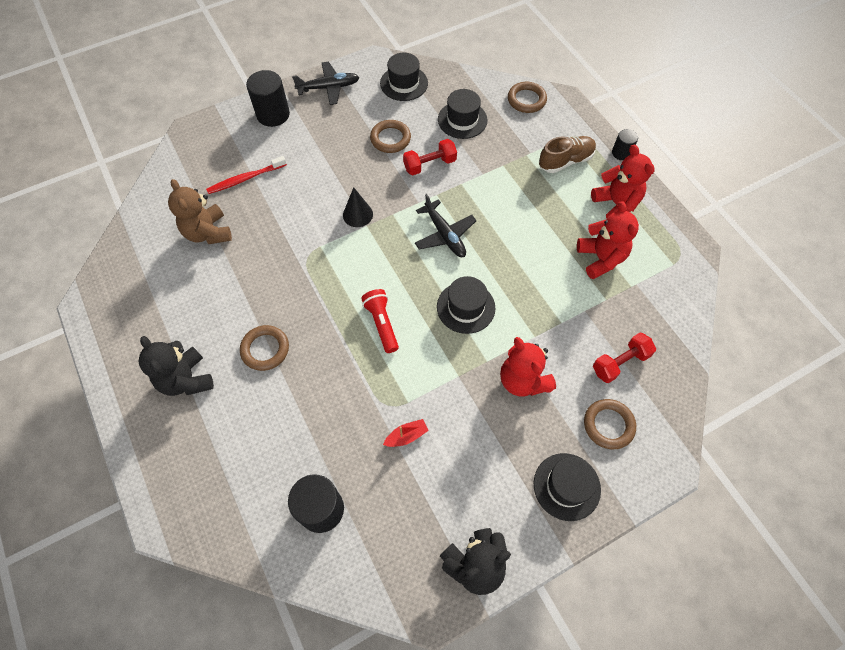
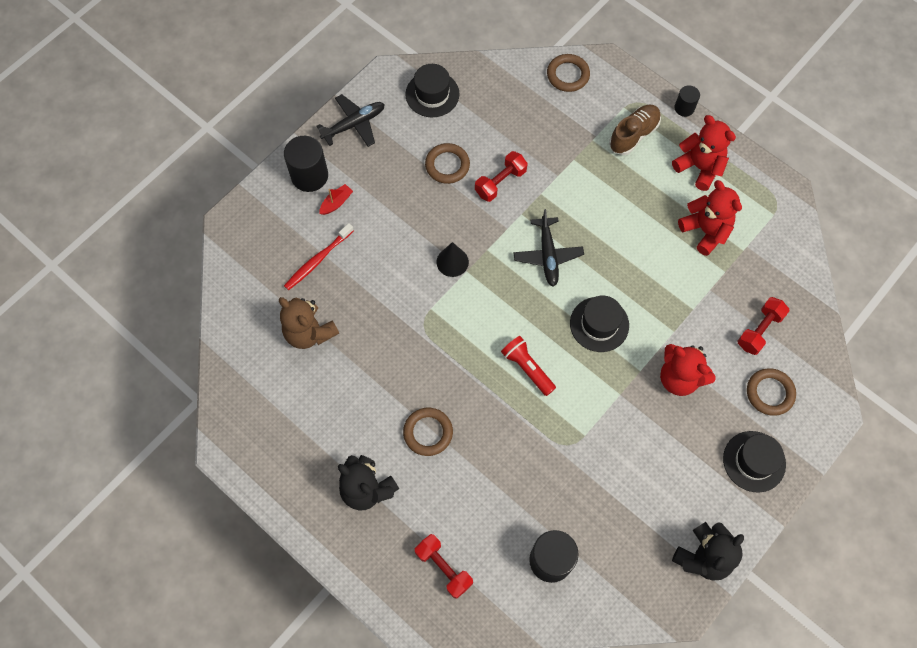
camera: 20 degrees left, 5 degrees up
(217, 477) = (443, 568): none -> red dumbbell
(406, 436) = (597, 467): red boat -> red boat (336, 203)
(444, 234) = (548, 255): black plane -> black plane turned 45 degrees clockwise
(462, 120) = (512, 119): black hat -> none

